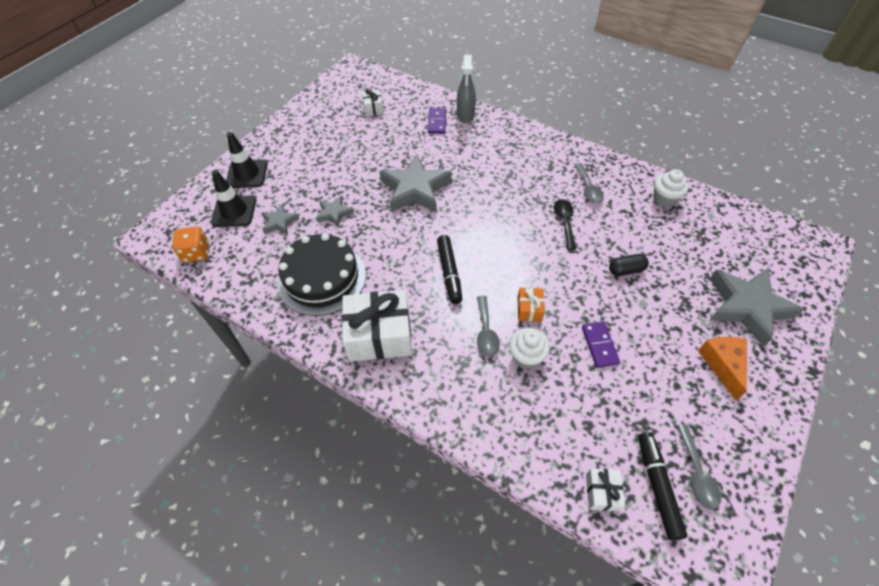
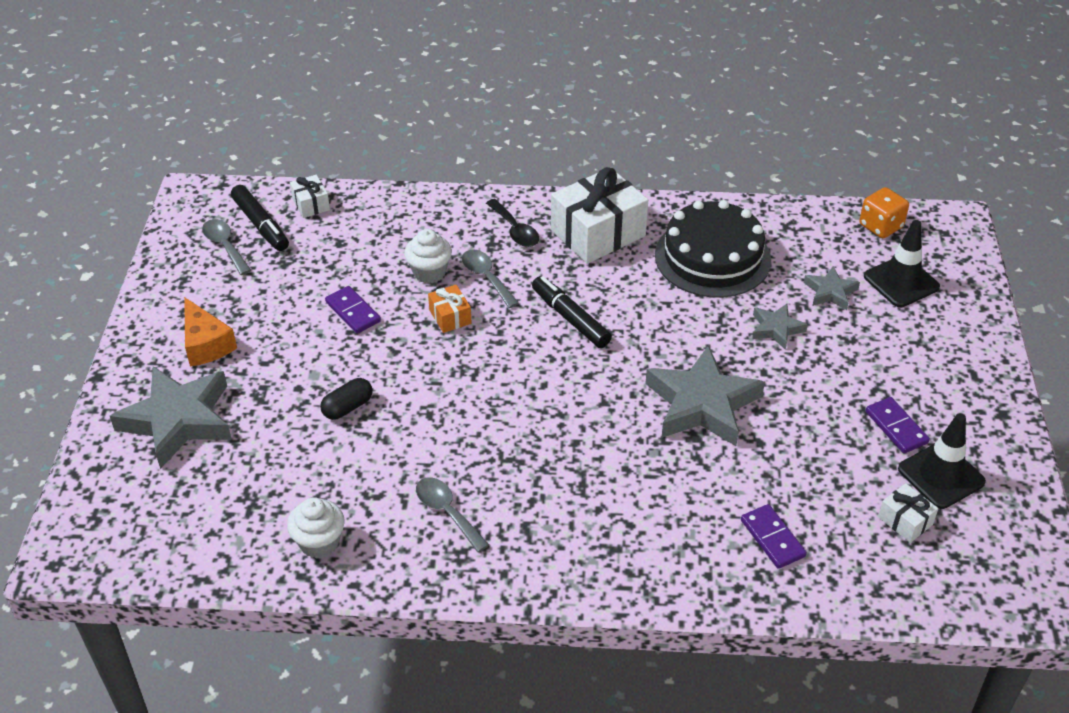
camera: 150 degrees right, 10 degrees down
(247, 174) = (951, 331): black traffic cone -> black traffic cone (941, 475)
(332, 142) = (896, 427): none -> purple domino
(465, 115) = (737, 576): grey spray bottle -> none
(564, 222) = (459, 441): black spoon -> black spoon (515, 230)

